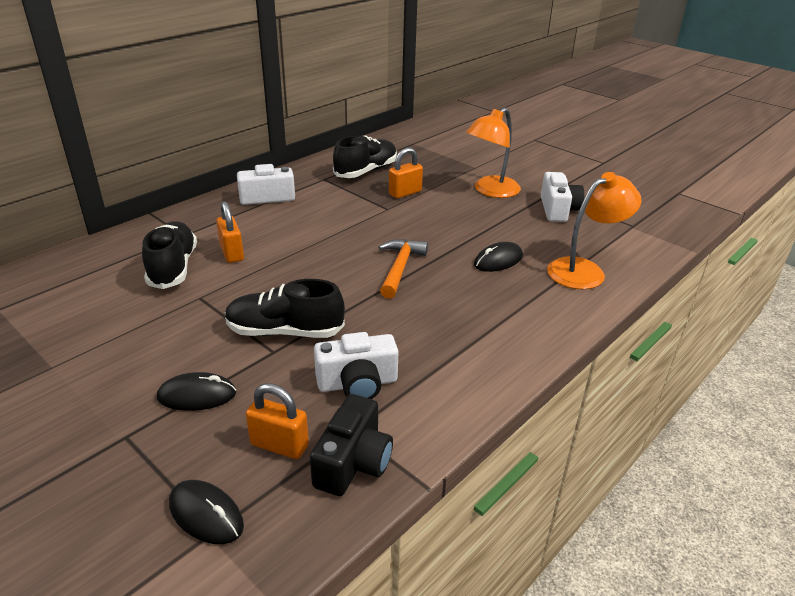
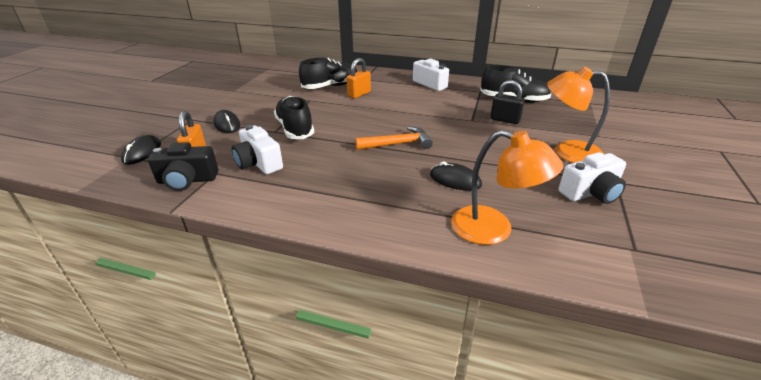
camera: 65 degrees right, 0 degrees up
(405, 193) = (505, 120): orange padlock -> black padlock

